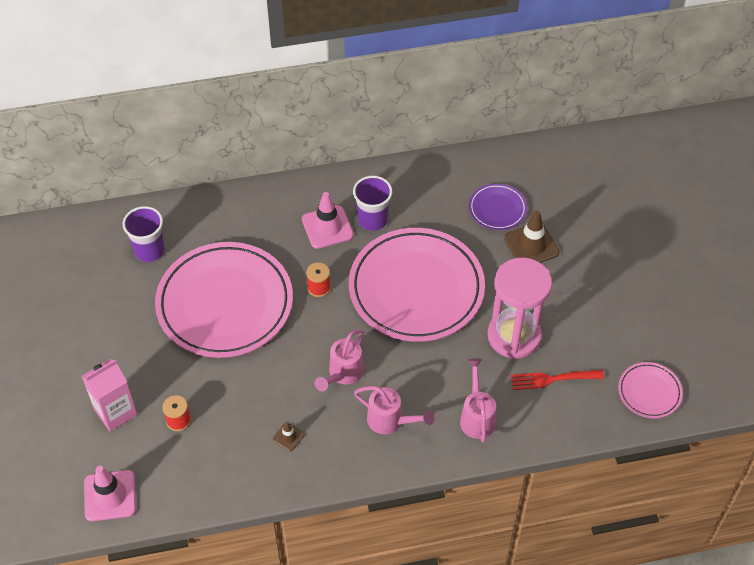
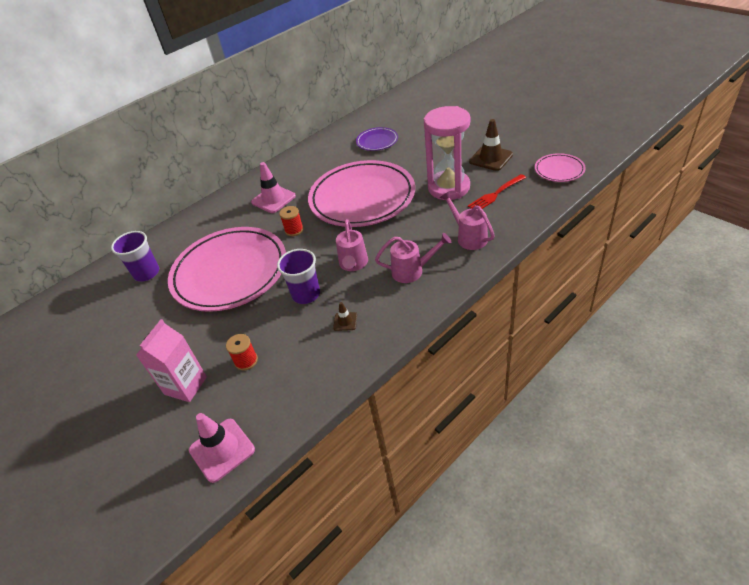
camera: 25 degrees left, 10 degrees down
(372, 220) = (301, 182): purple cup -> purple cup (306, 294)
(531, 245) = (414, 146): brown traffic cone -> brown traffic cone (491, 158)

